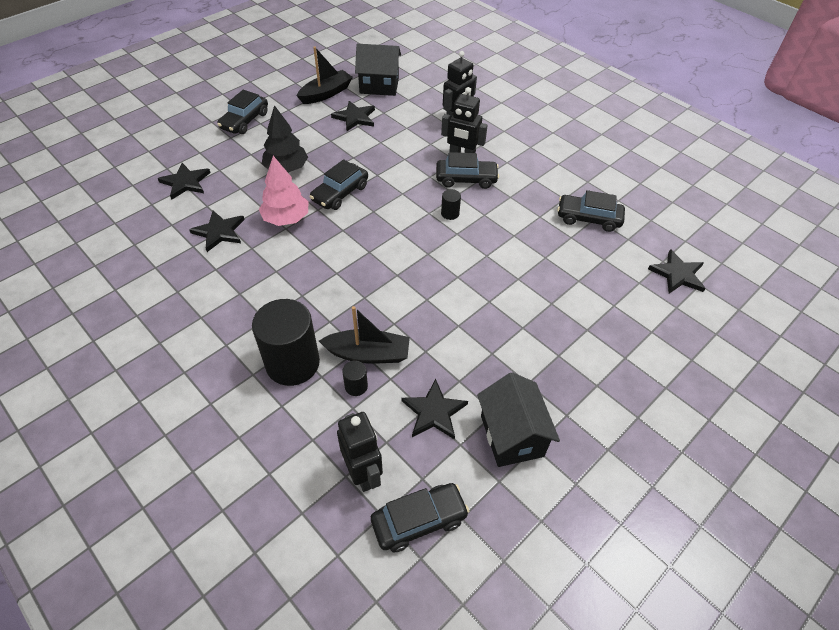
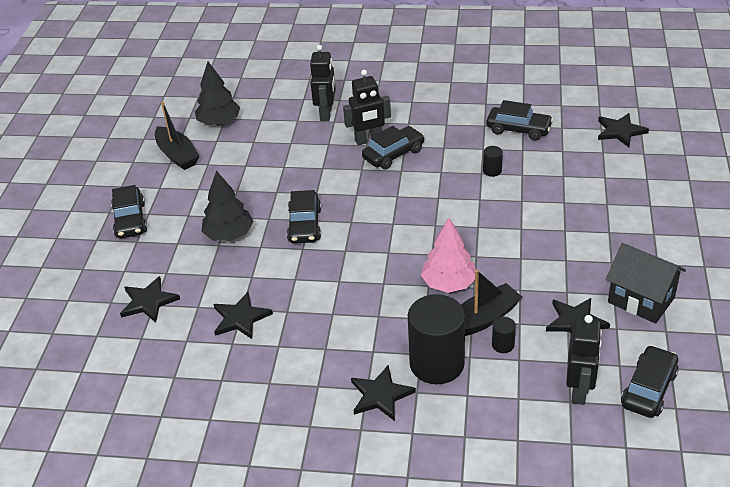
camera: 35 degrees left, 10 degrees down
(286, 218) = (285, 271): pink tree -> pink tree (449, 283)
(326, 94) = (177, 155): black boat -> black boat turned 135 degrees clockwise
(355, 118) = (233, 160): black star -> black star (380, 395)
(363, 473) = (579, 391): black robot -> black robot turned 75 degrees clockwise
(379, 86) = (219, 122): black house -> black tree
(450, 213) = (414, 186): black cylinder -> black cylinder (492, 171)
(588, 218) = (518, 129): black car -> black car turned 135 degrees counterclockwise

